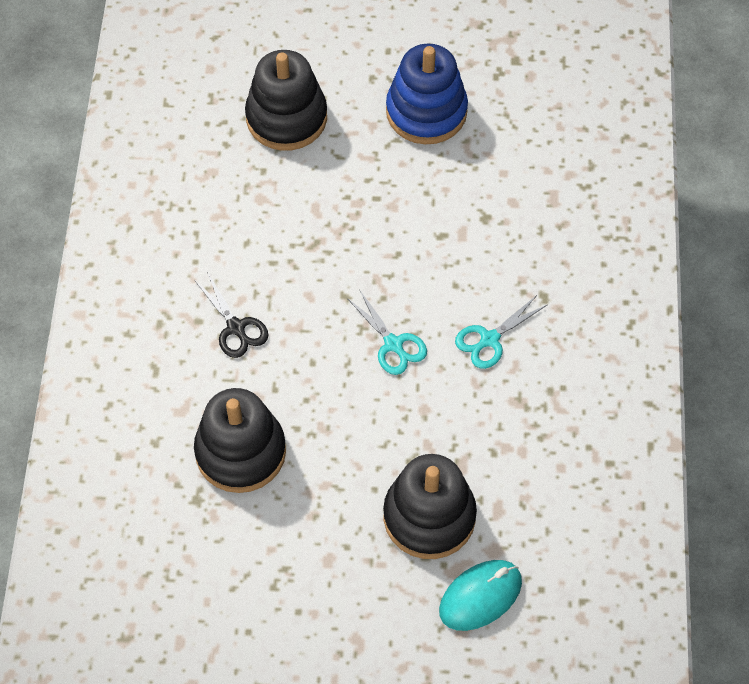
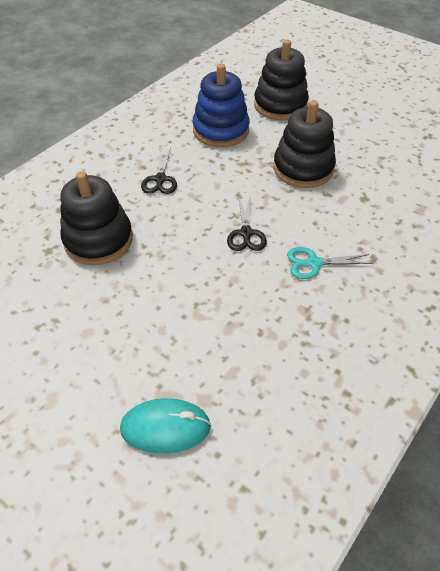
camera: 35 degrees right, 10 degrees down
(393, 344) = (246, 233): turquoise scissors -> black scissors
(426, 111) = (366, 134): blue stacking toy -> blue stacking toy (221, 130)
(429, 516) = (178, 347): black stacking toy -> black stacking toy (303, 168)

